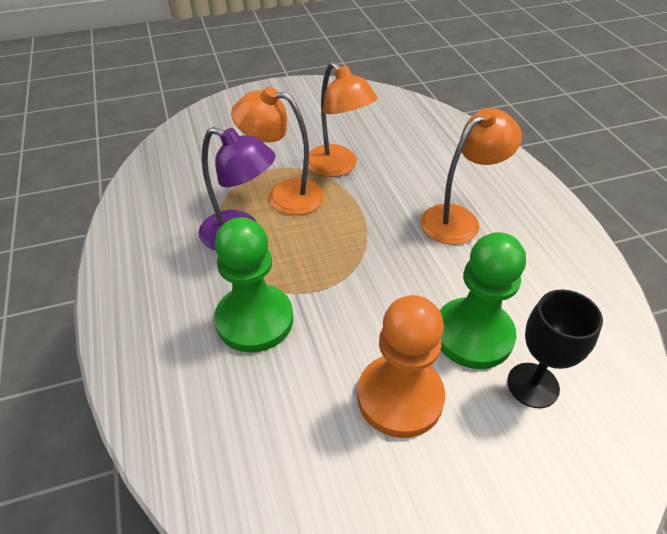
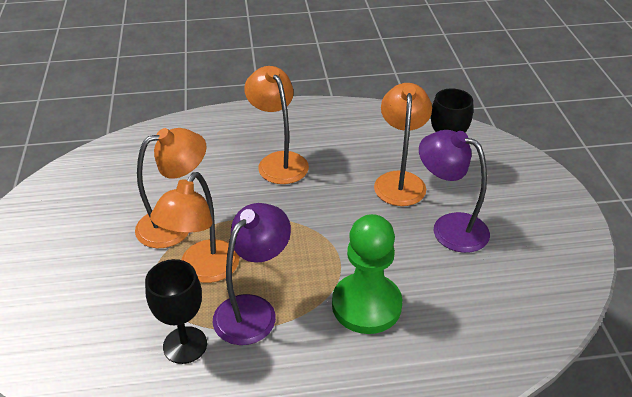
camera: 80 degrees left, 5 degrees down
(199, 201) = (185, 345): none -> black goblet
(400, 397) = (449, 227): orange pawn -> purple lamp
(473, 335) = (399, 181): green pawn -> orange lamp

